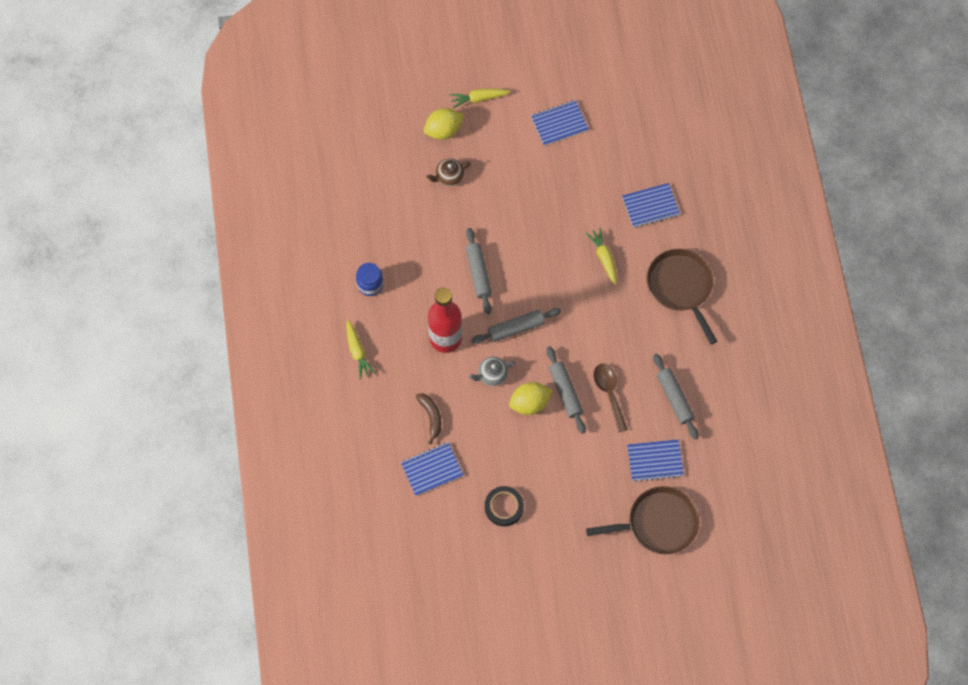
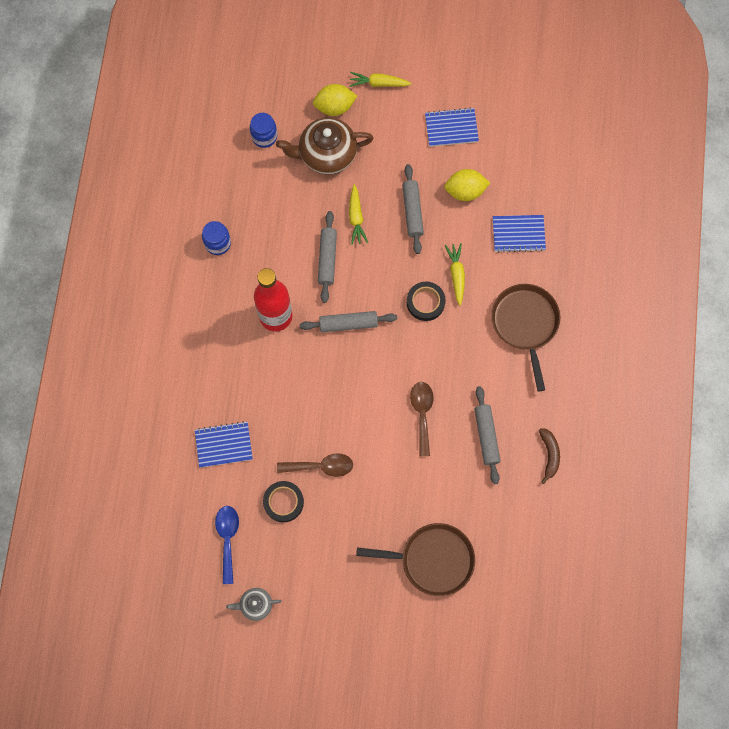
camera: 15 degrees right, 5 degrees up
(357, 352) = (186, 307): yellow carrot -> yellow carrot (356, 218)
(385, 174) = (264, 136): none -> blue jar
(431, 417) = (238, 391): brown banana -> brown banana (549, 455)
(449, 176) = (326, 154): brown teapot -> brown teapot, size x1.96
(461, 554) = (227, 539): none -> blue spoon
(492, 375) = (311, 364): grey teapot -> grey teapot (255, 605)
(529, 465) = (321, 466): none -> brown spoon
(530, 403) = (340, 403): yellow lemon -> yellow lemon (465, 191)
(565, 392) = (378, 401): grey rolling pin -> grey rolling pin (412, 211)
(582, 290) = (425, 302): none -> black tape
(655, 461) = (448, 495): blue notebook -> none

